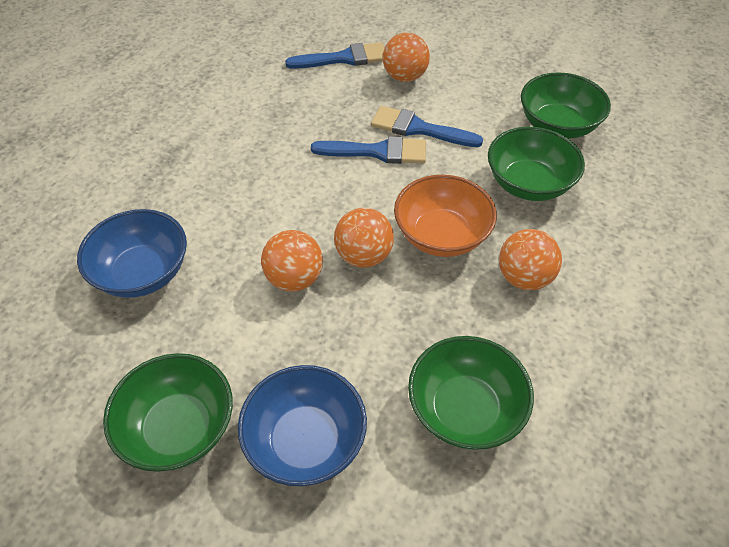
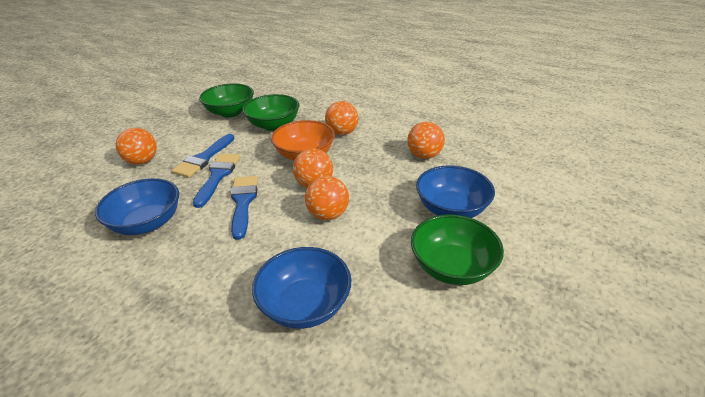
camera: 85 degrees left, 15 degrees down
(283, 117) = (147, 223): none -> blue bowl
(344, 58) = (93, 189): blue brush -> blue brush (243, 202)
(465, 409) = (424, 156): green bowl -> orange ball

